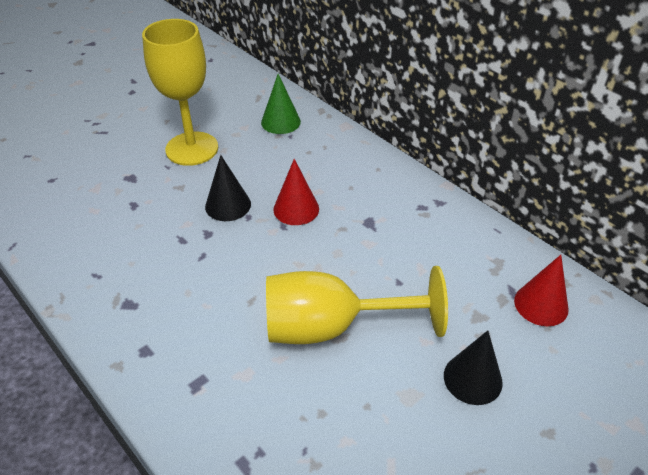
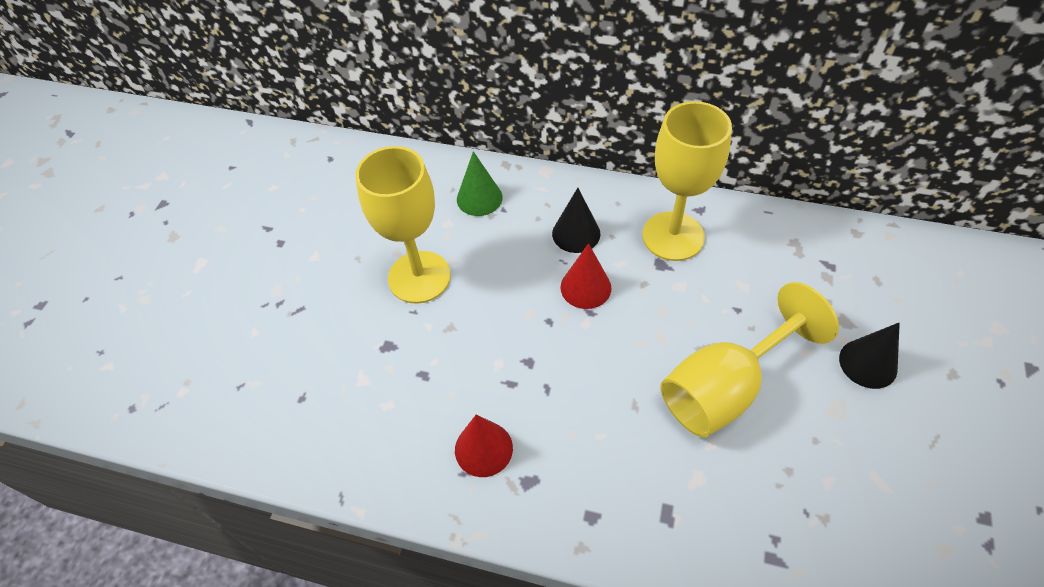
camera: 30 degrees left, 10 degrees up
(228, 205) = (518, 320): black cone -> black cone (576, 233)
(398, 209) = (673, 236): none -> yellow goblet
(541, 304) = (858, 264): red cone -> red cone (483, 449)

